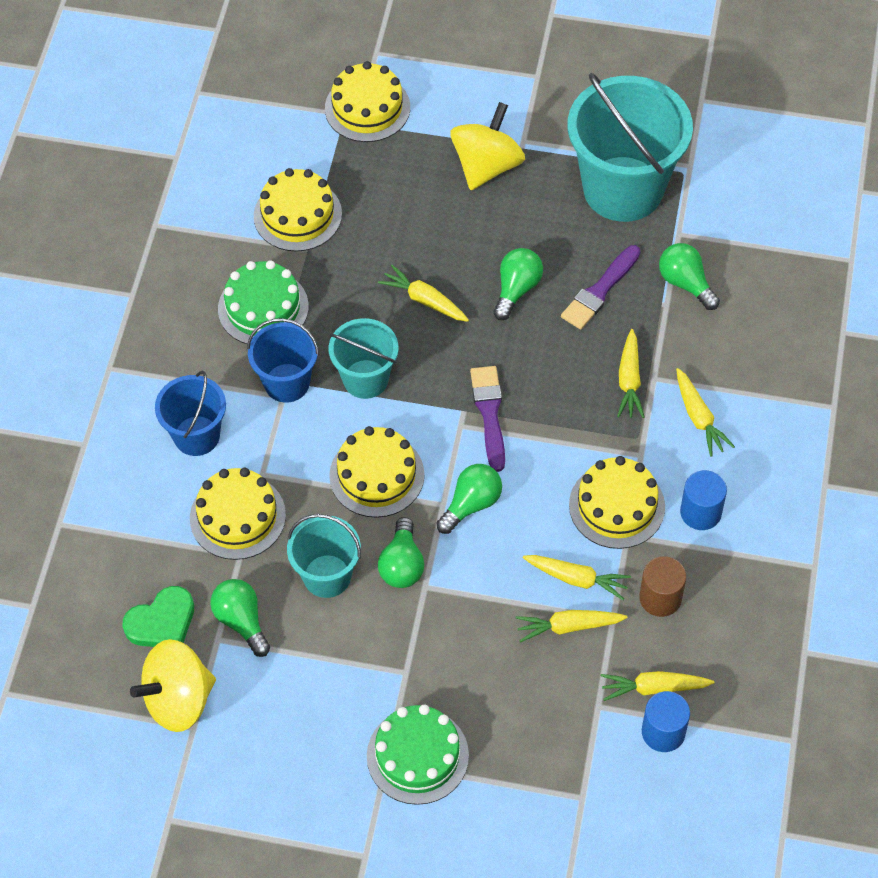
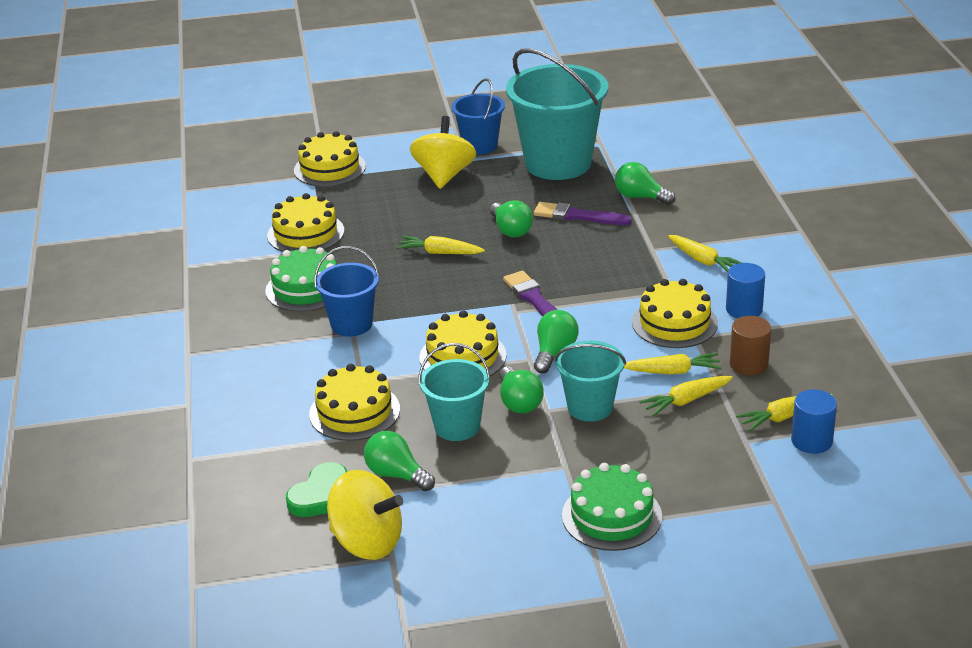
camera: 20 degrees left, 25 degrees down
(179, 700) = (367, 542): yellow spinning top -> yellow spinning top turned 105 degrees counterclockwise
(196, 436) = (289, 373): blue bucket -> blue bucket (480, 146)
(365, 379) = (418, 306): turquoise bucket -> turquoise bucket (590, 407)
(516, 289) = (511, 230): green light bulb -> green light bulb turned 150 degrees clockwise
(599, 291) = (577, 216): purple brush -> purple brush turned 90 degrees clockwise
(629, 380) = (634, 255): yellow carrot -> none

